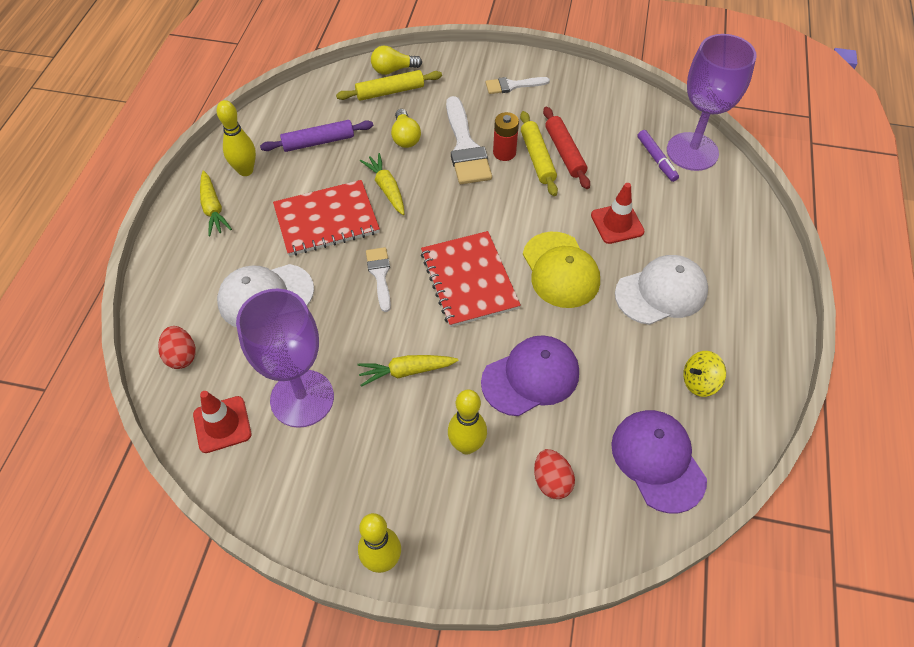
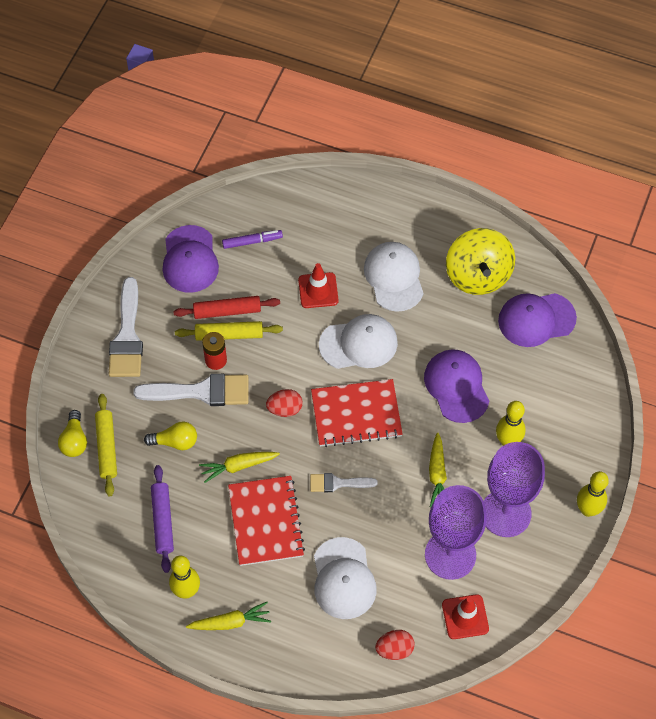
camera: 80 degrees left, 5 degrees up
(512, 85) = (127, 336): white brush -> white brush, size x1.76
(551, 481) = (543, 390): red egg -> red egg (285, 409)
(560, 270) = (358, 344): yellow cap -> white cap
(615, 115) = (190, 259): none -> purple cap
(692, 151) = (249, 212): purple goblet -> purple goblet (505, 513)
(699, 382) = (478, 275): yellow spinning top -> yellow spinning top, size x2.02

